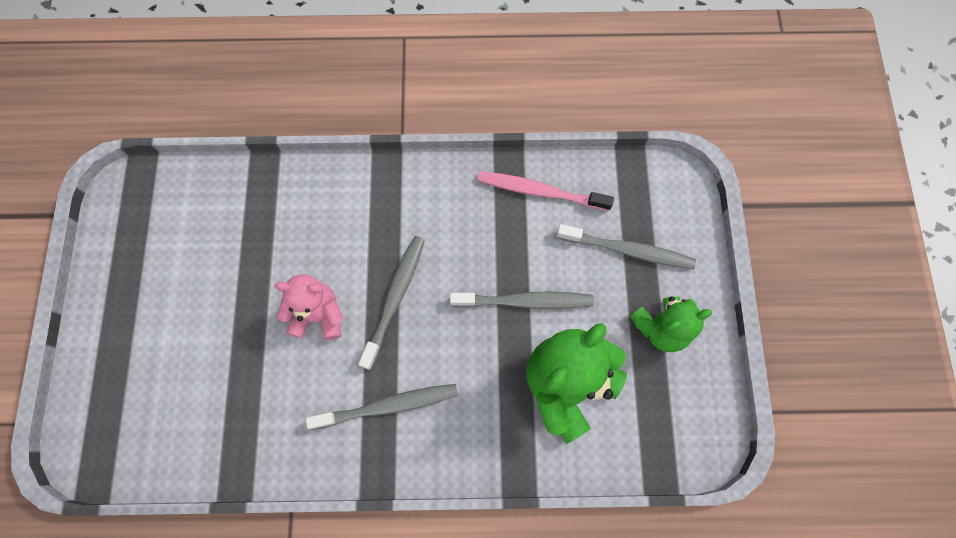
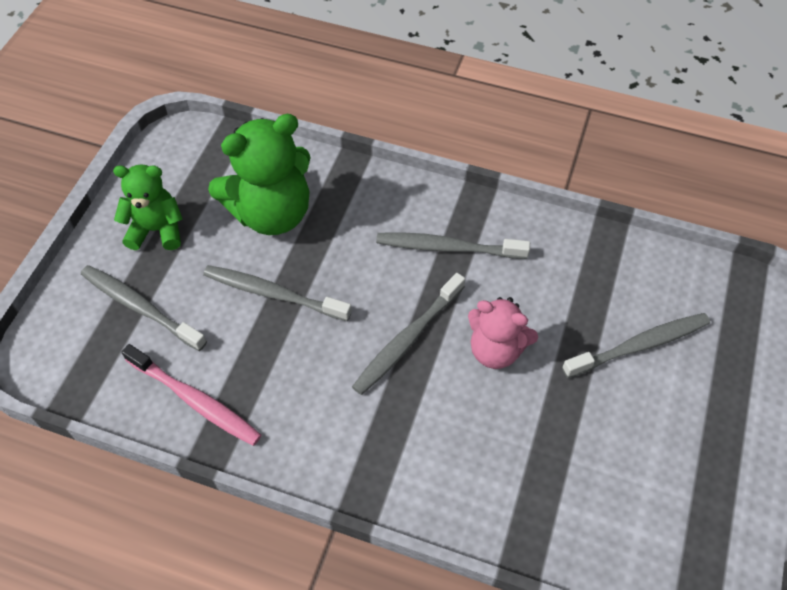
camera: 160 degrees left, 15 degrees down
(195, 362) = (638, 345): none -> grey toothbrush

